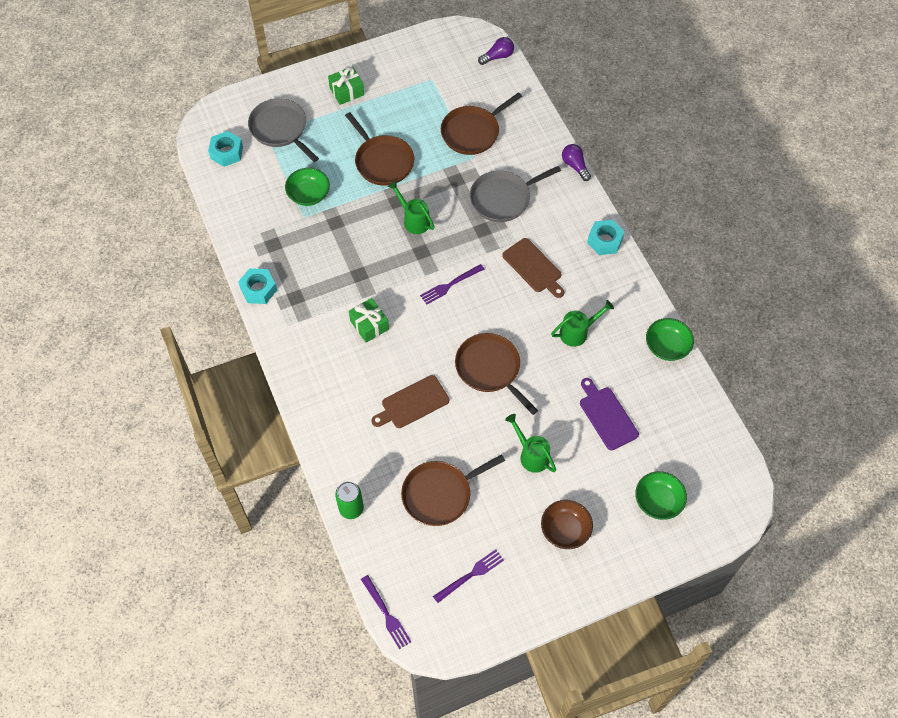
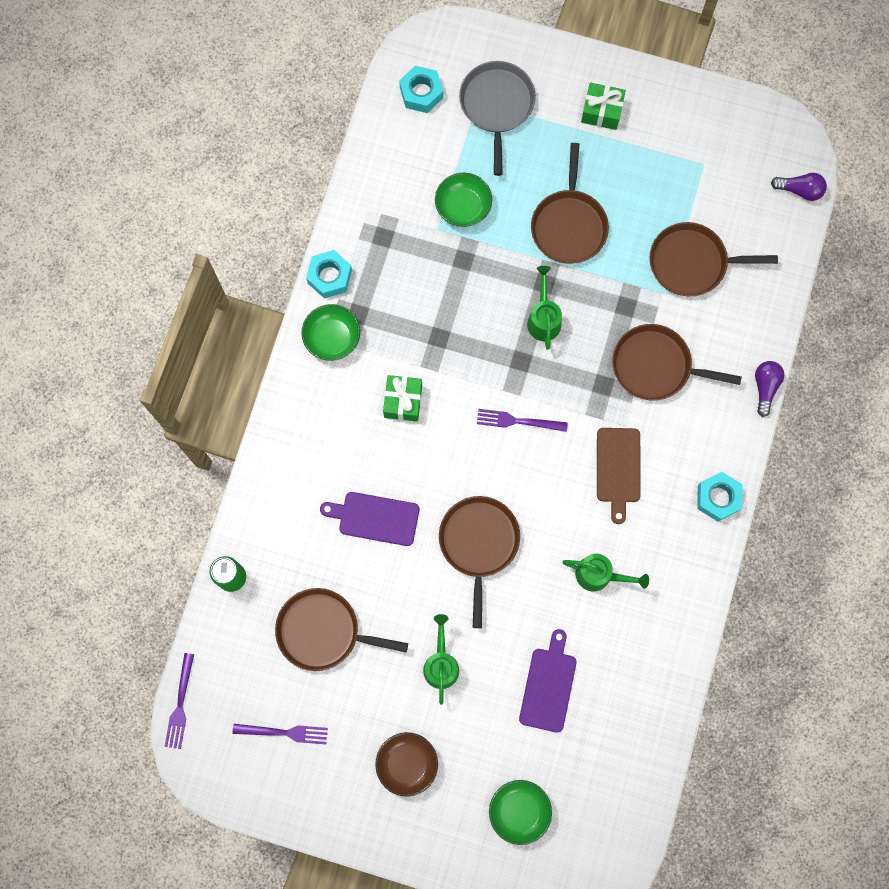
camera: 40 degrees right, 15 degrees up
(412, 403) = (375, 518): brown cutting board -> purple cutting board
(503, 198) = (656, 366): grey pan -> brown pan
(667, 346) = (675, 664): green bowl -> green bowl (332, 338)

